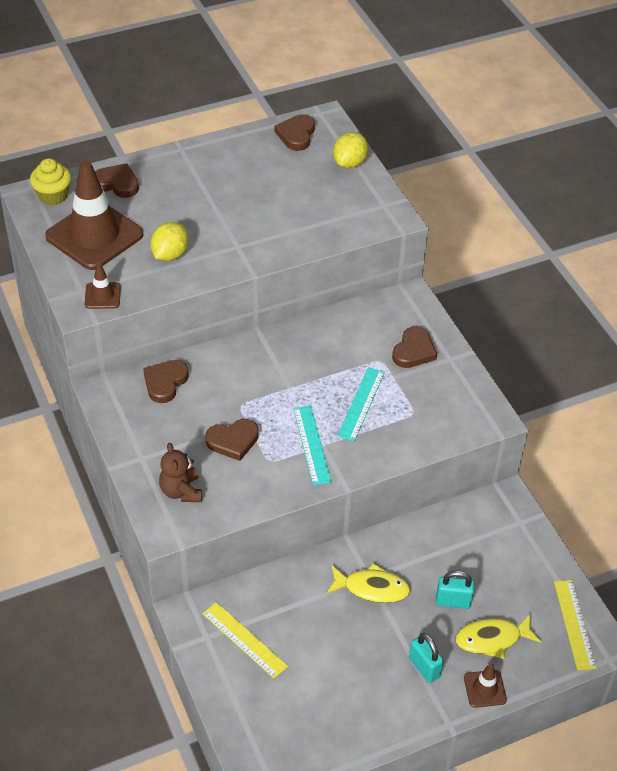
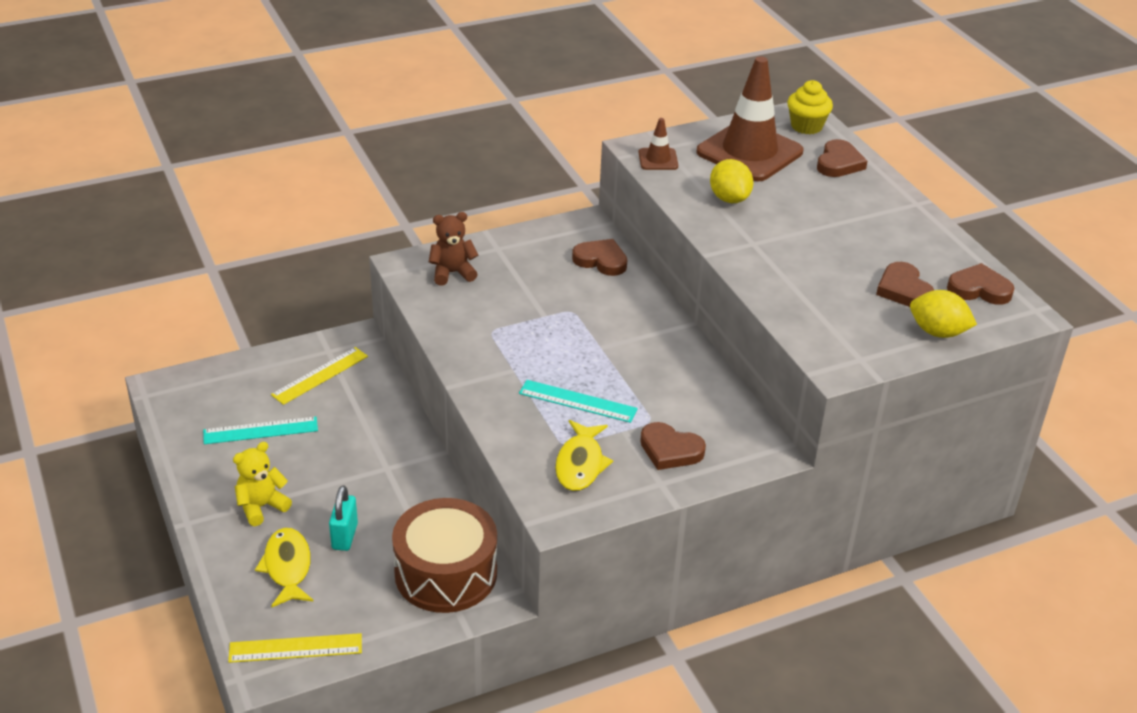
camera: 90 degrees right, 10 degrees down
(170, 254) = (729, 198): yellow lemon -> yellow lemon turned 45 degrees clockwise
(233, 441) = (519, 306): brown heart -> brown heart (903, 290)
(311, 445) = (514, 361): turquoise ruler -> turquoise ruler (260, 430)
(372, 588) = (371, 469): yellow fish -> yellow fish (580, 464)
(424, 667) = (261, 507): turquoise padlock -> yellow teddy bear
(484, 530) = (446, 573): none -> brown drum
(485, 689) = (223, 555): brown traffic cone -> none

